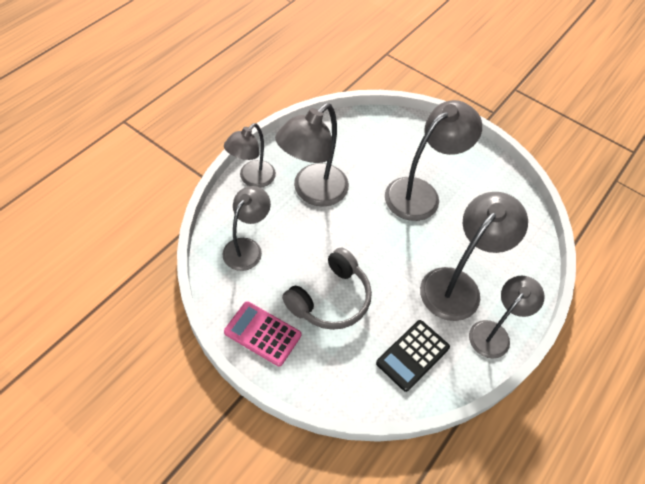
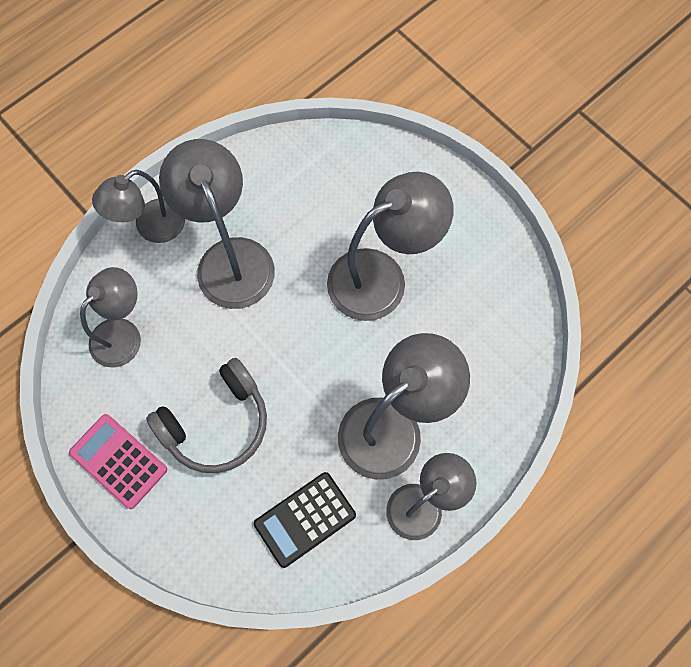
camera: 15 degrees right, 15 degrees up
(312, 192) = (229, 258): grey lamp -> grey lamp turned 105 degrees clockwise

